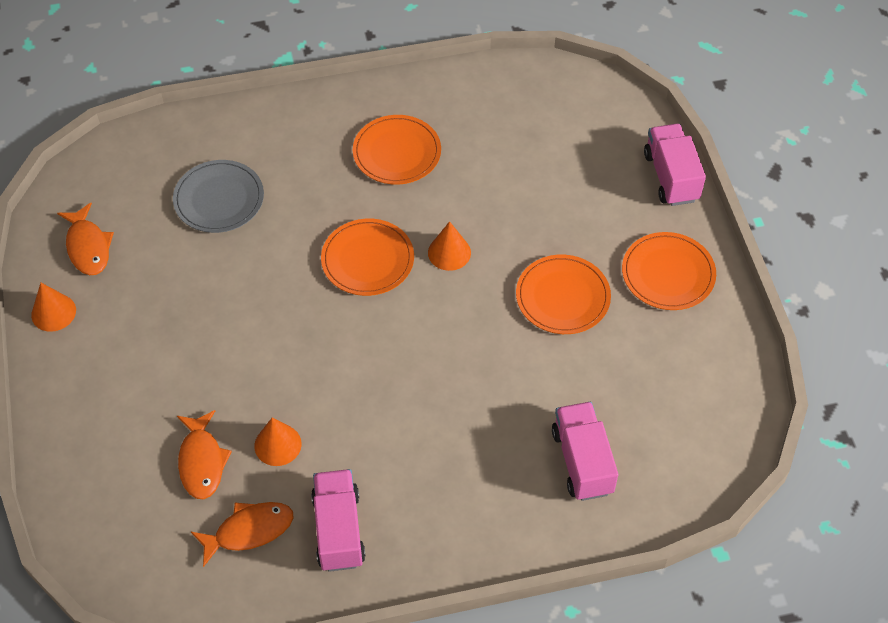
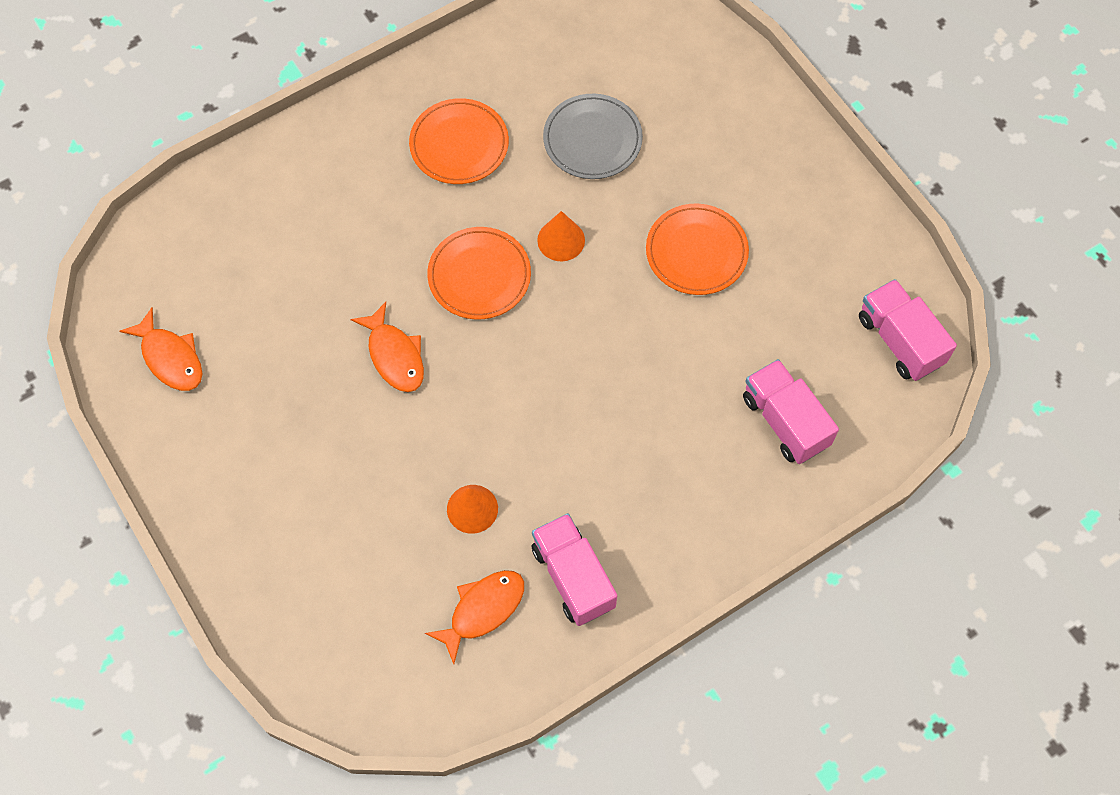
camera: 20 degrees left, 10 degrees up
(53, 312) = (166, 444): orange cone -> none
(202, 462) = (401, 554): orange fish -> orange fish (395, 355)
(219, 199) = (290, 257): grey plate -> grey plate (592, 139)
(668, 274) = (791, 192): orange plate -> none
(671, 177) = (753, 84): pink truck -> pink truck (899, 340)

